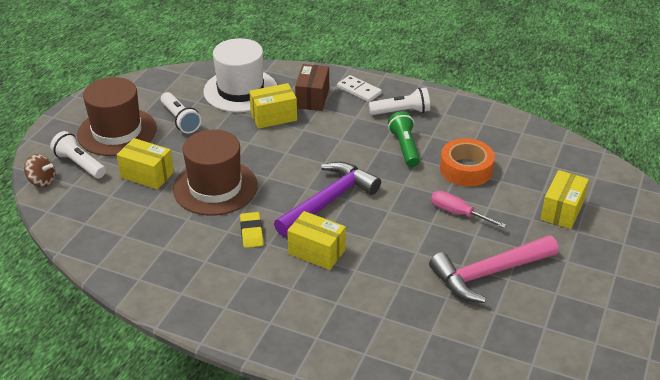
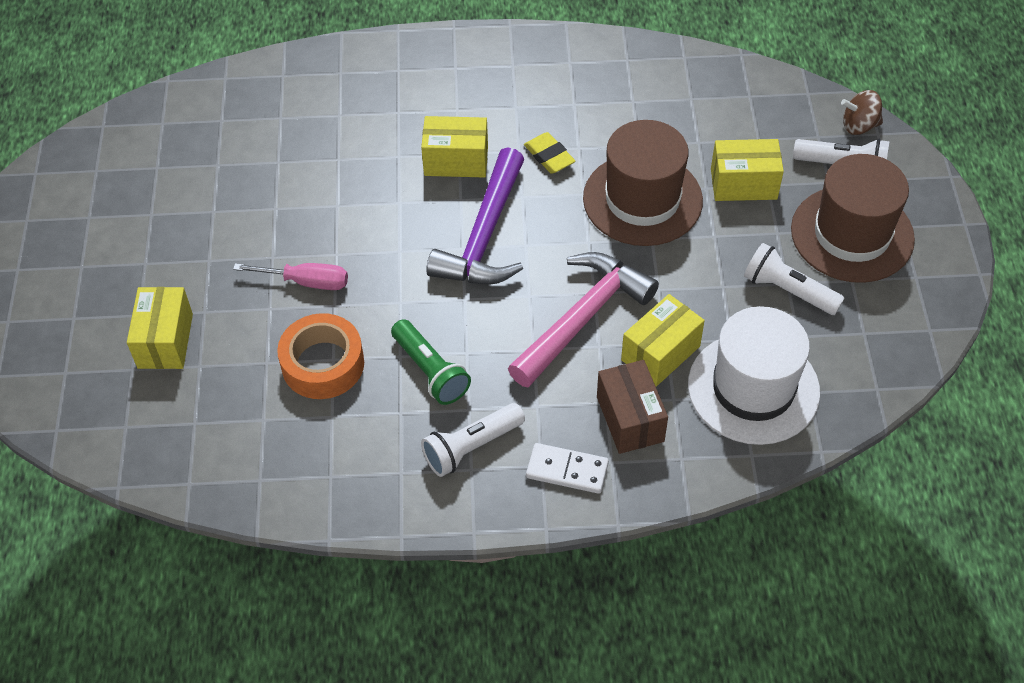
camera: 155 degrees right, 15 degrees up
(488, 274) = (239, 208): pink hammer -> pink hammer (583, 318)

